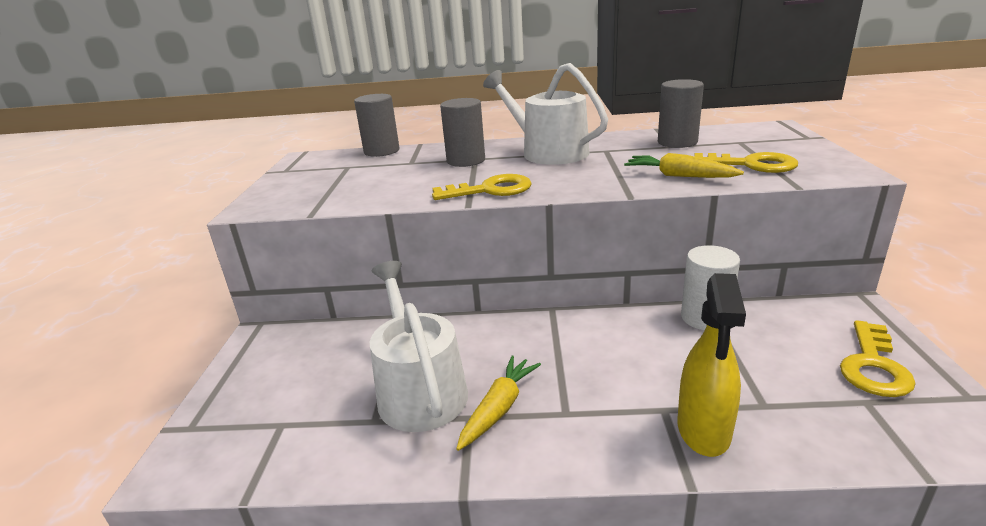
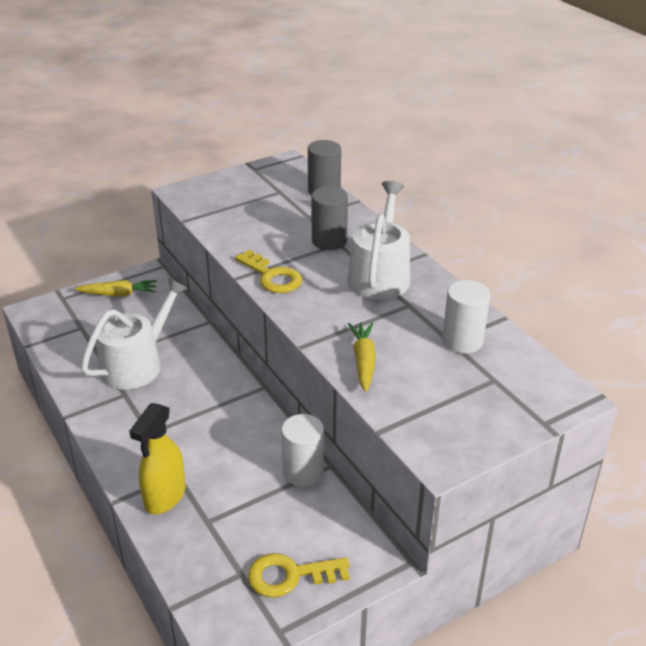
camera: 55 degrees right, 10 degrees up
(499, 408) = (138, 403): yellow carrot -> yellow carrot (119, 294)
(677, 142) = (462, 341): grey cylinder -> white cylinder
(703, 430) = (165, 497): yellow spray bottle -> yellow spray bottle turned 45 degrees counterclockwise
(751, 165) = (422, 397): yellow key -> none

